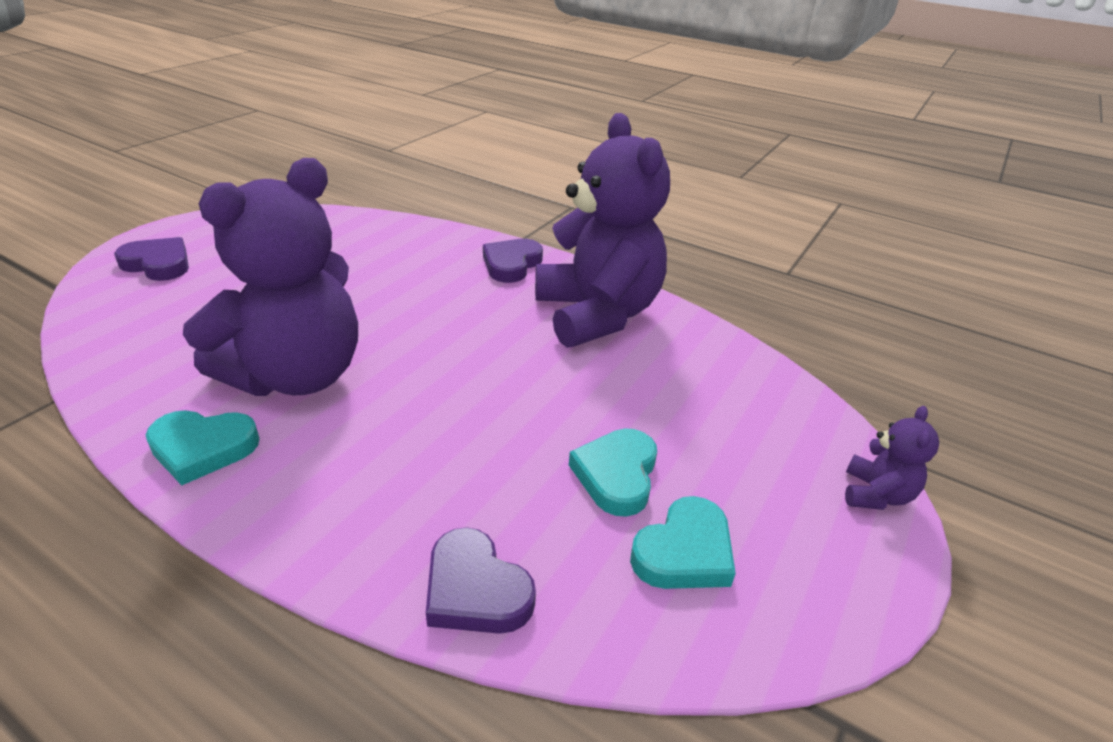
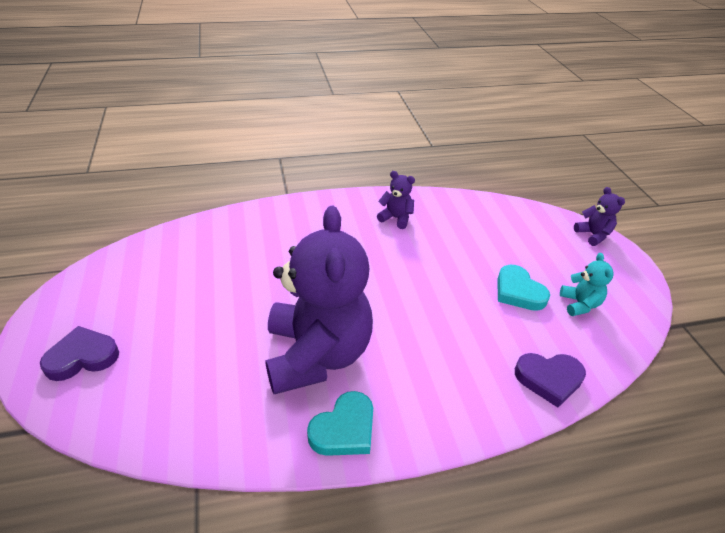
camera: 45 degrees left, 5 degrees up
(511, 264) = (312, 214): purple heart -> none
(597, 314) = (396, 218): purple teddy bear -> purple teddy bear, size x0.41
(684, 552) = (579, 304): turquoise heart -> turquoise teddy bear

